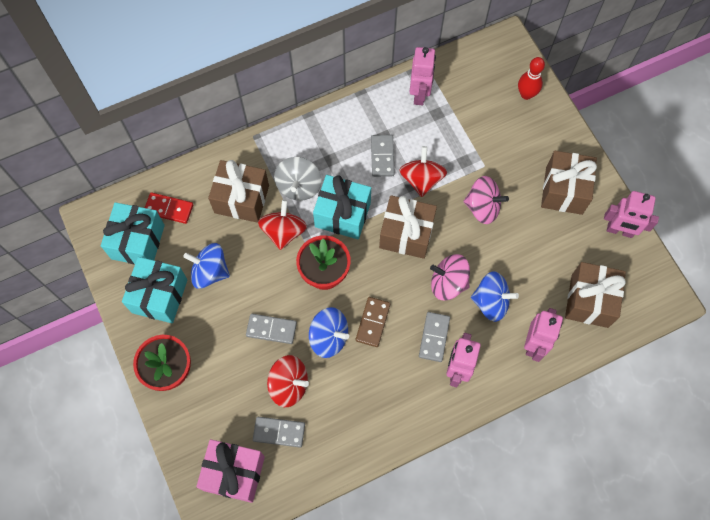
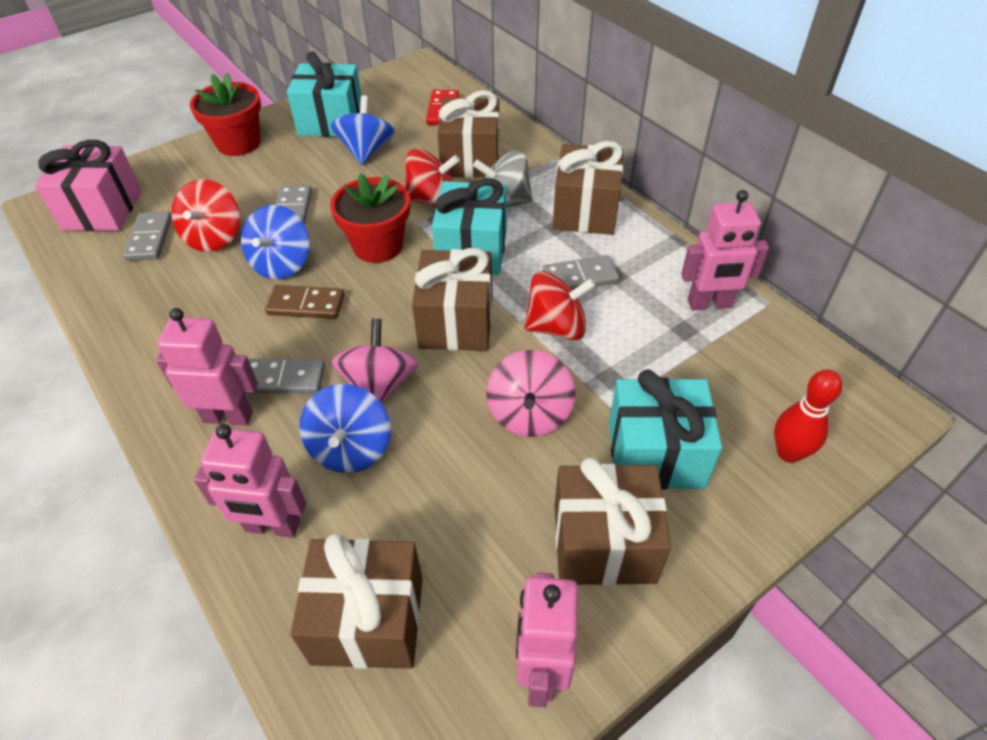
camera: 80 degrees right, 20 degrees down
(138, 242) = (396, 97): turquoise gift -> turquoise gift (655, 454)
(320, 138) = (585, 211): none -> brown gift

